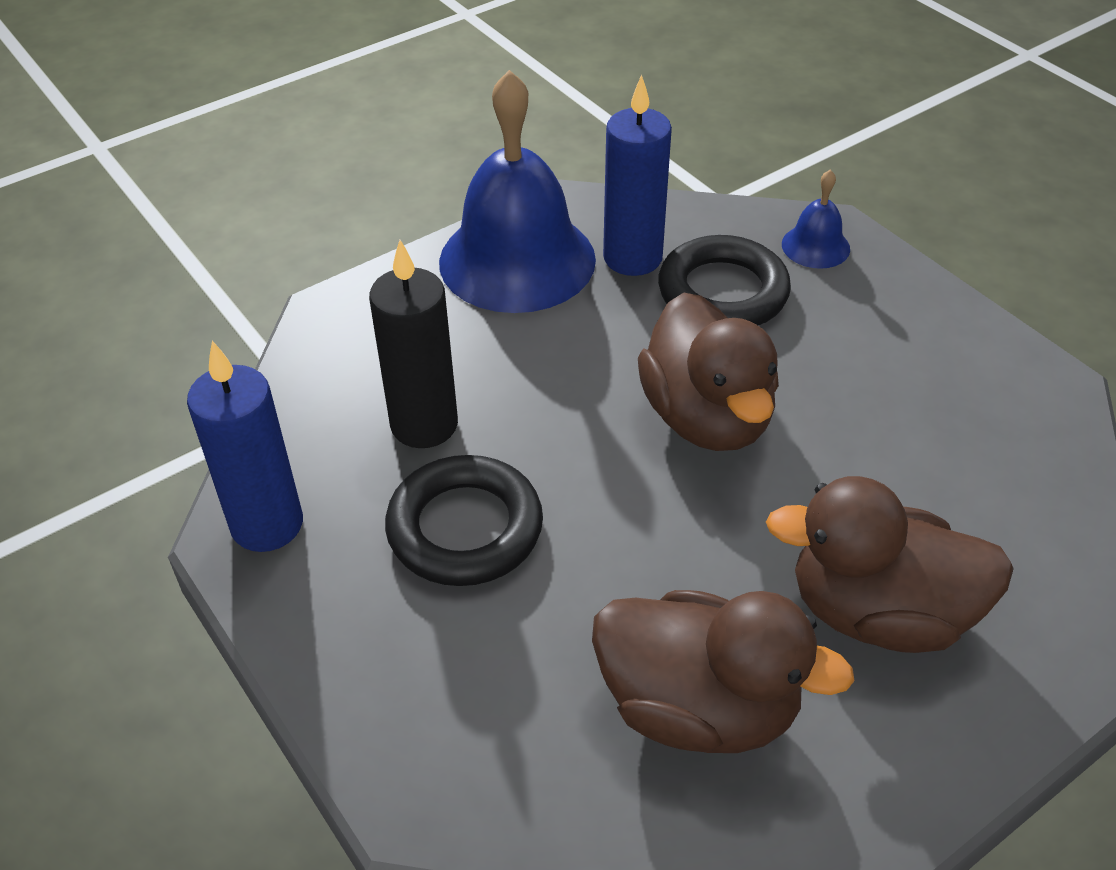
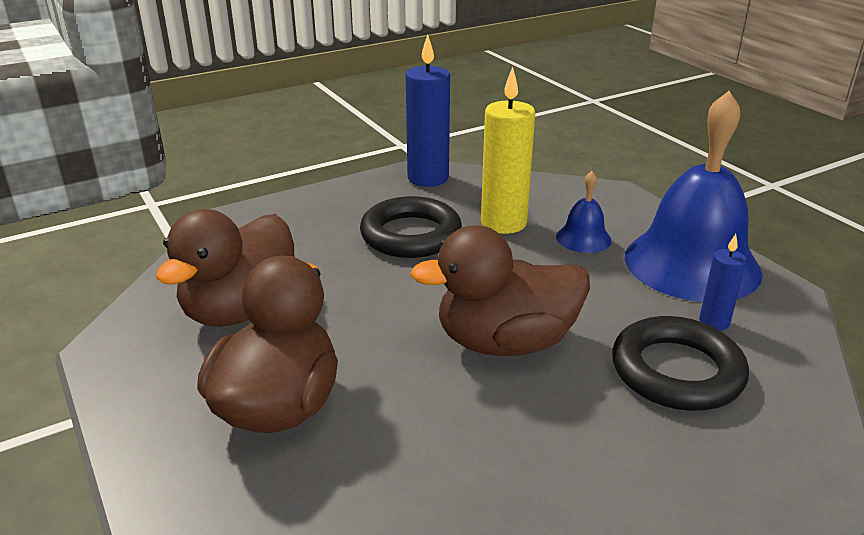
camera: 95 degrees right, 15 degrees down
(424, 425) = (503, 223): black candle -> yellow candle
(632, 258) = (714, 322): blue candle -> blue candle, size x0.53
(815, 246) = (778, 452): blue bell -> blue bell (583, 238)

